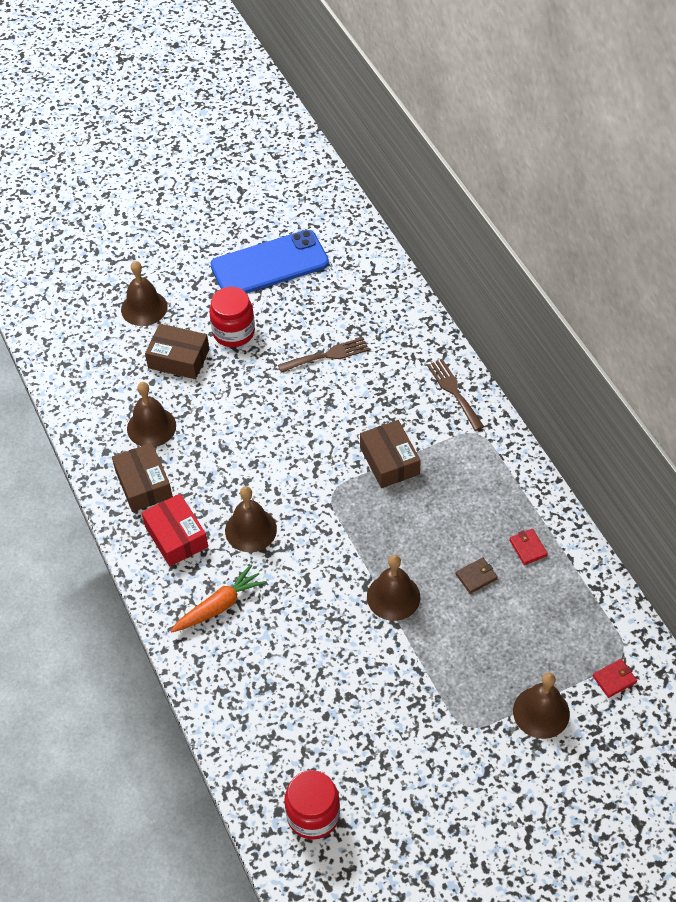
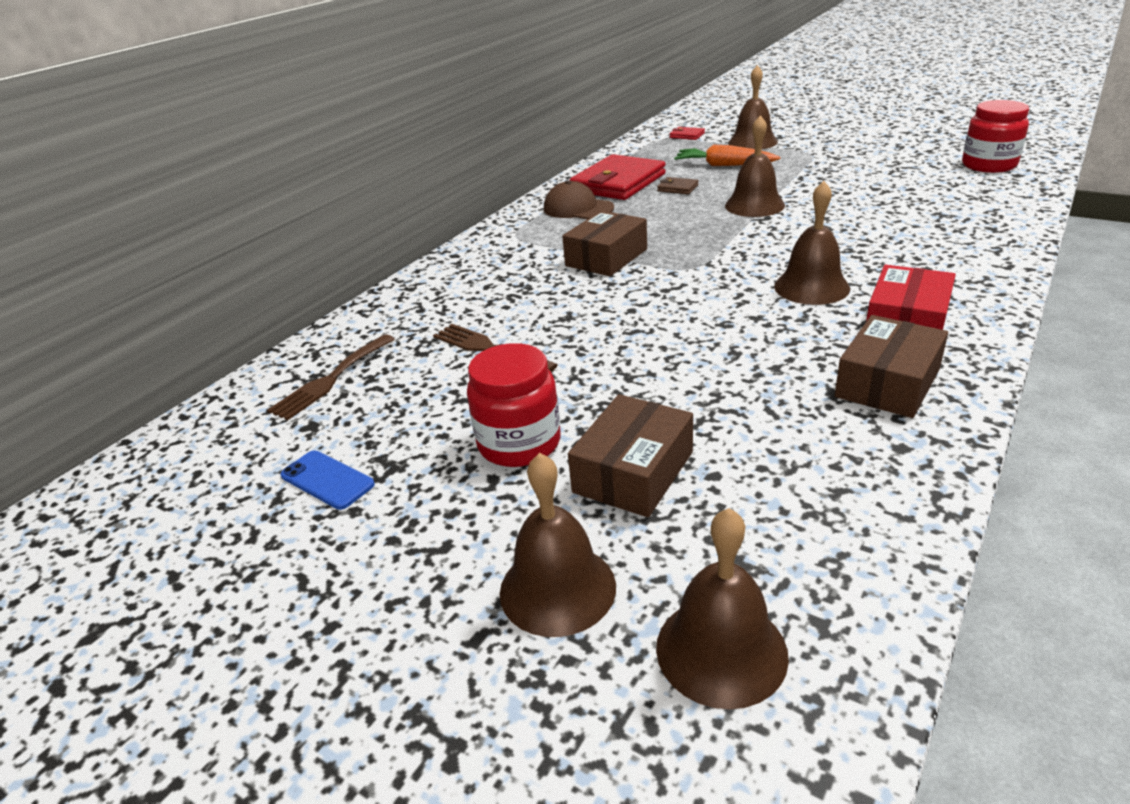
camera: 120 degrees left, 20 degrees down
(151, 427) = (793, 427): brown bell -> brown bell (721, 650)
(178, 359) = (633, 472): brown box -> brown box turned 45 degrees clockwise
(219, 606) = (924, 264): orange carrot -> orange carrot (724, 165)
(269, 264) = (327, 480): blue phone -> blue phone, size x0.42
(454, 391) = (470, 261): brown fork -> brown fork (330, 380)
(494, 492) = (578, 208): none -> brown cap
(528, 548) = (618, 183): red wallet -> red wallet, size x2.43

